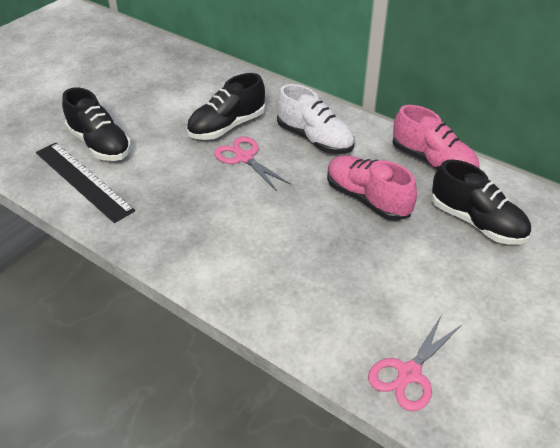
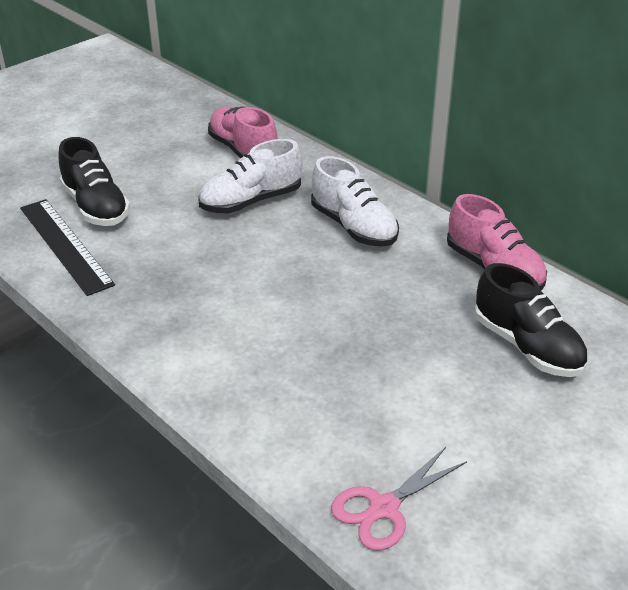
camera: 10 degrees right, 5 degrees down
(227, 126) = (251, 201): black shoe -> white shoe
(244, 158) = (261, 239): pink scissors -> none
(367, 199) = (397, 303): pink shoe -> pink shoe (243, 151)

